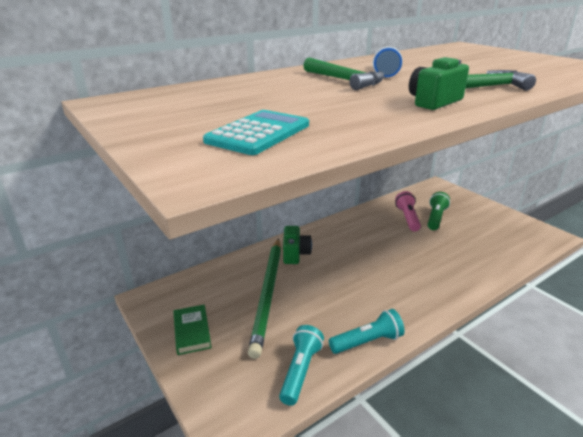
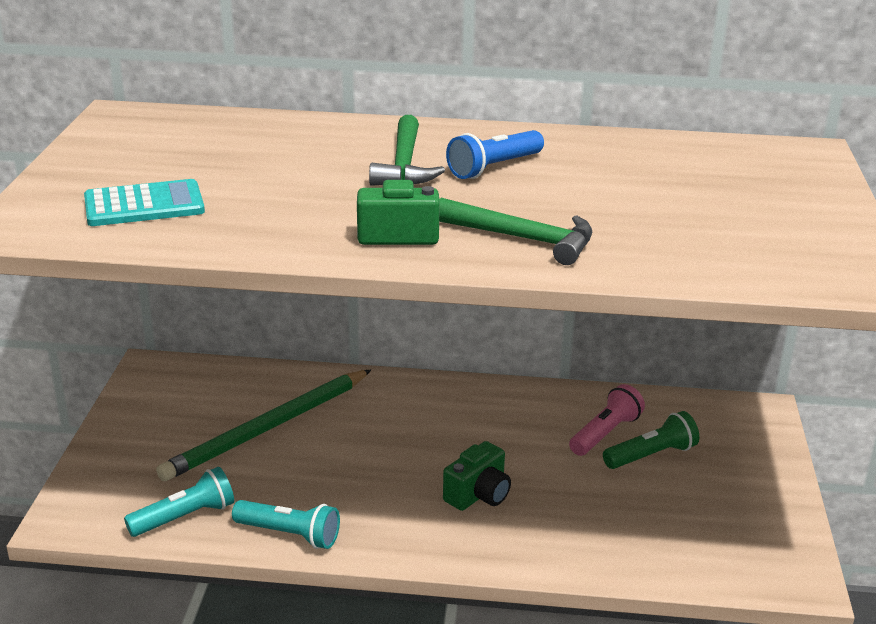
camera: 40 degrees right, 0 degrees up
(192, 332) = (145, 423): green book -> none
(295, 254) = (369, 401): green camera -> green camera (478, 495)

